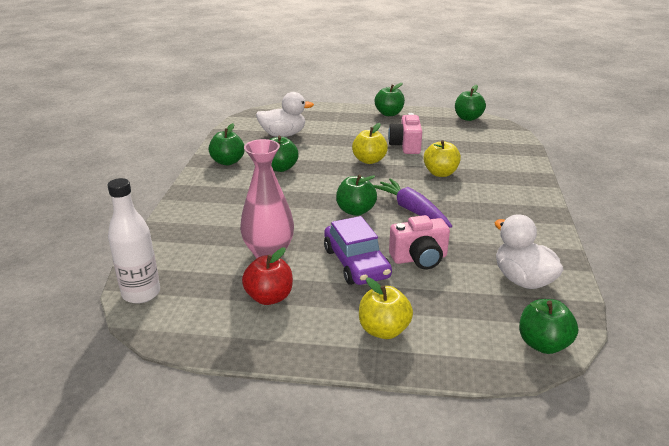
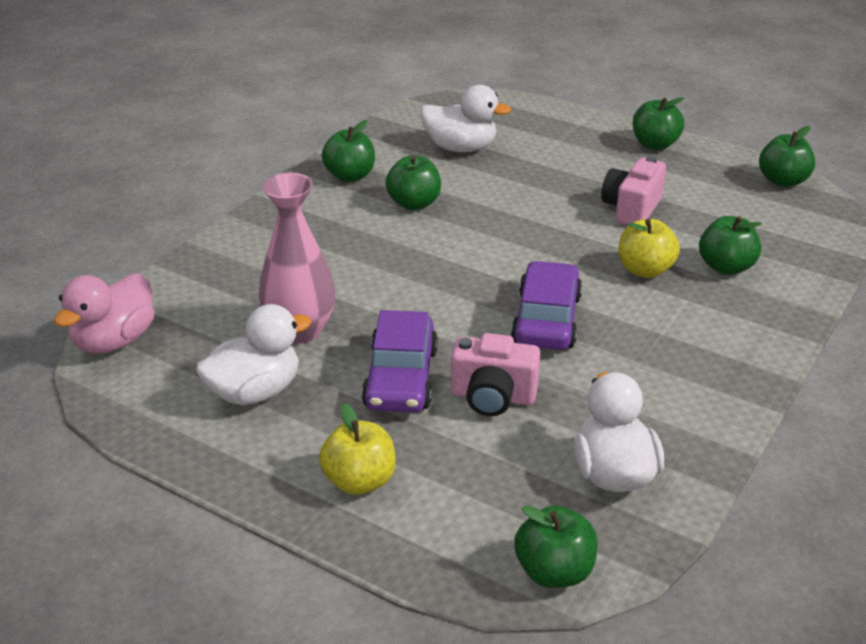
camera: 25 degrees right, 5 degrees up
(141, 293) = (114, 341): white bottle -> pink duck
(269, 297) = (255, 392): red apple -> white duck
(355, 211) = (464, 299): green apple -> green apple (726, 267)
(369, 160) = (553, 221): yellow apple -> none
(411, 210) = (546, 319): purple carrot -> purple car

